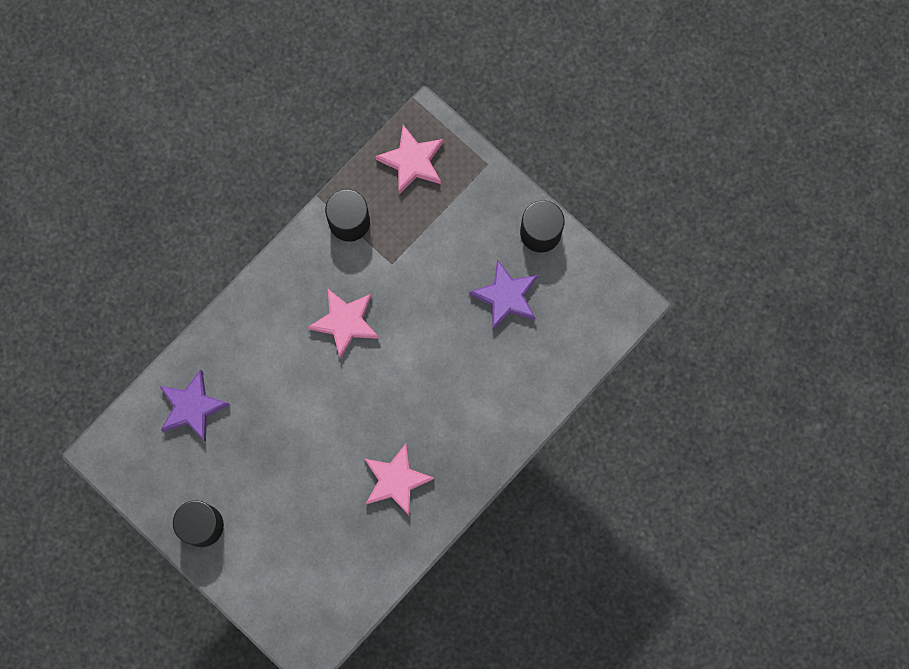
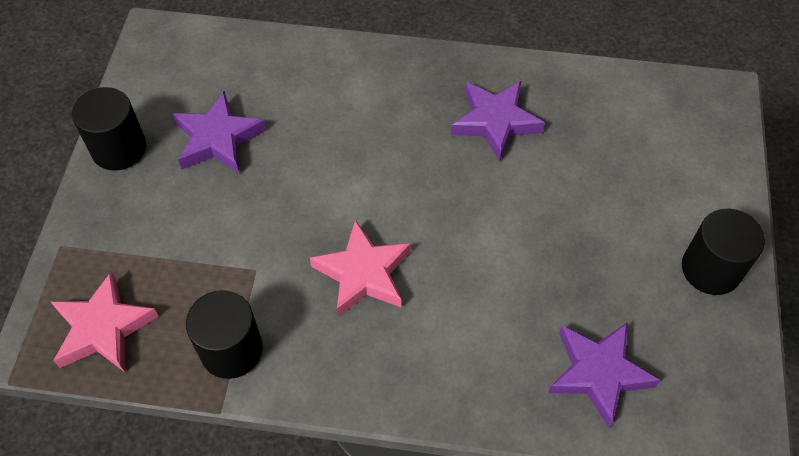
camera: 125 degrees left, 20 degrees down
(396, 480) = (495, 122): pink star -> purple star

